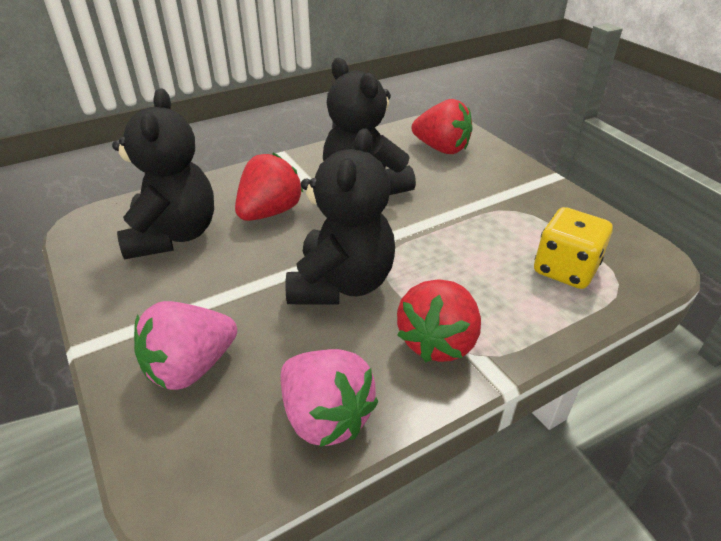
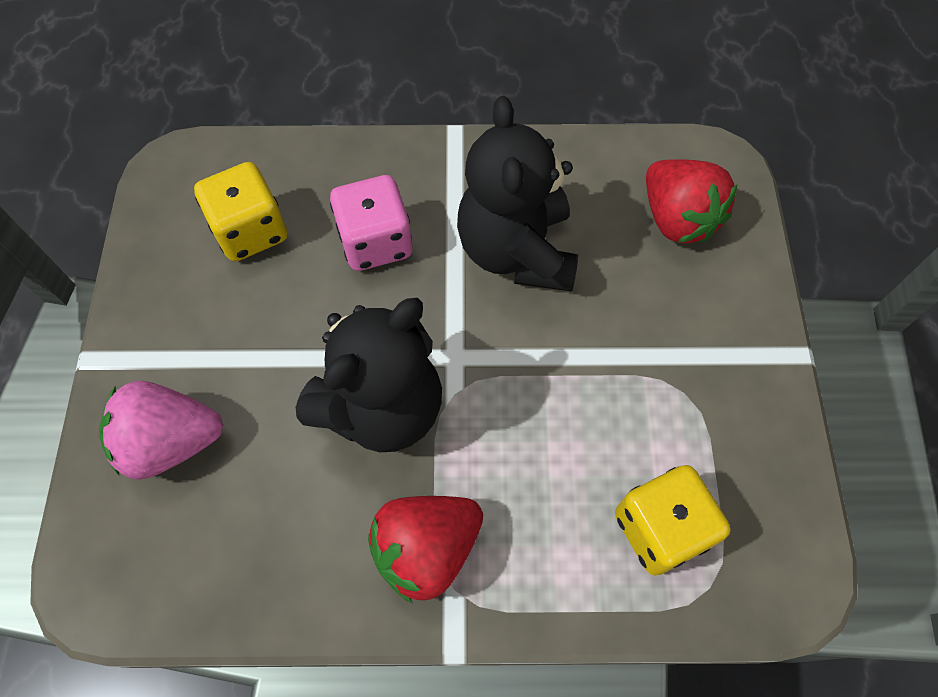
camera: 30 degrees right, 25 degrees up
(173, 236) = (250, 231): black teddy bear -> yellow dice
(270, 212) = (375, 242): red strawberry -> pink dice
(325, 417) = (255, 578): pink strawberry -> none

